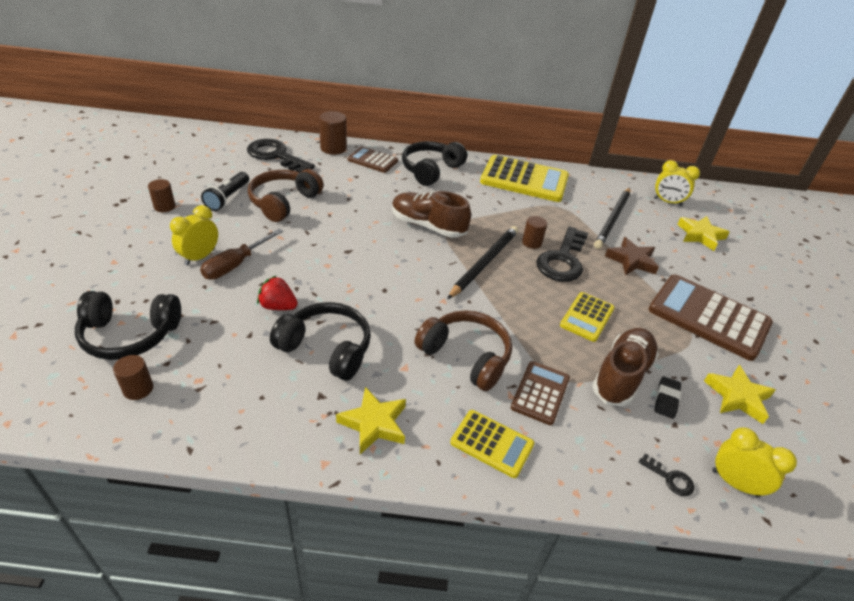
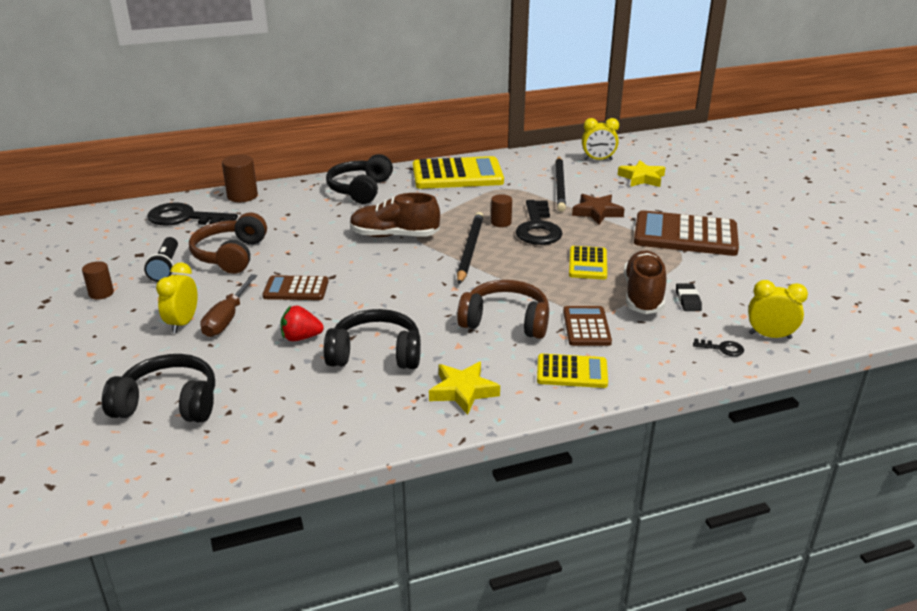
camera: 20 degrees left, 10 degrees down
(129, 335) = (169, 403): black headphones -> black headphones turned 150 degrees counterclockwise
(138, 389) = (219, 438): brown cylinder -> none
(372, 160) = (293, 196): brown calculator -> brown calculator (296, 289)
(737, 397) = (739, 282): yellow star -> none

